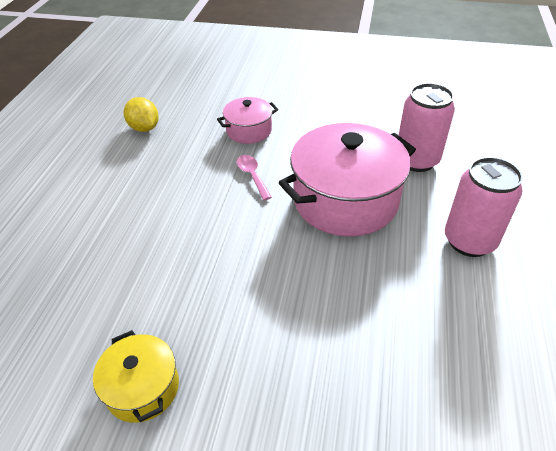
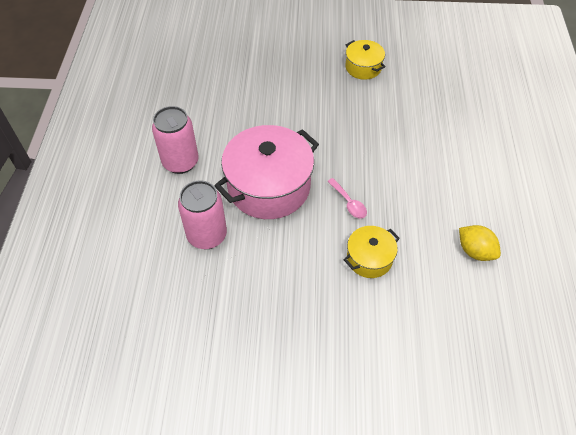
camera: 170 degrees right, 10 degrees up
(249, 131) = (369, 258): pink pot -> yellow pot

